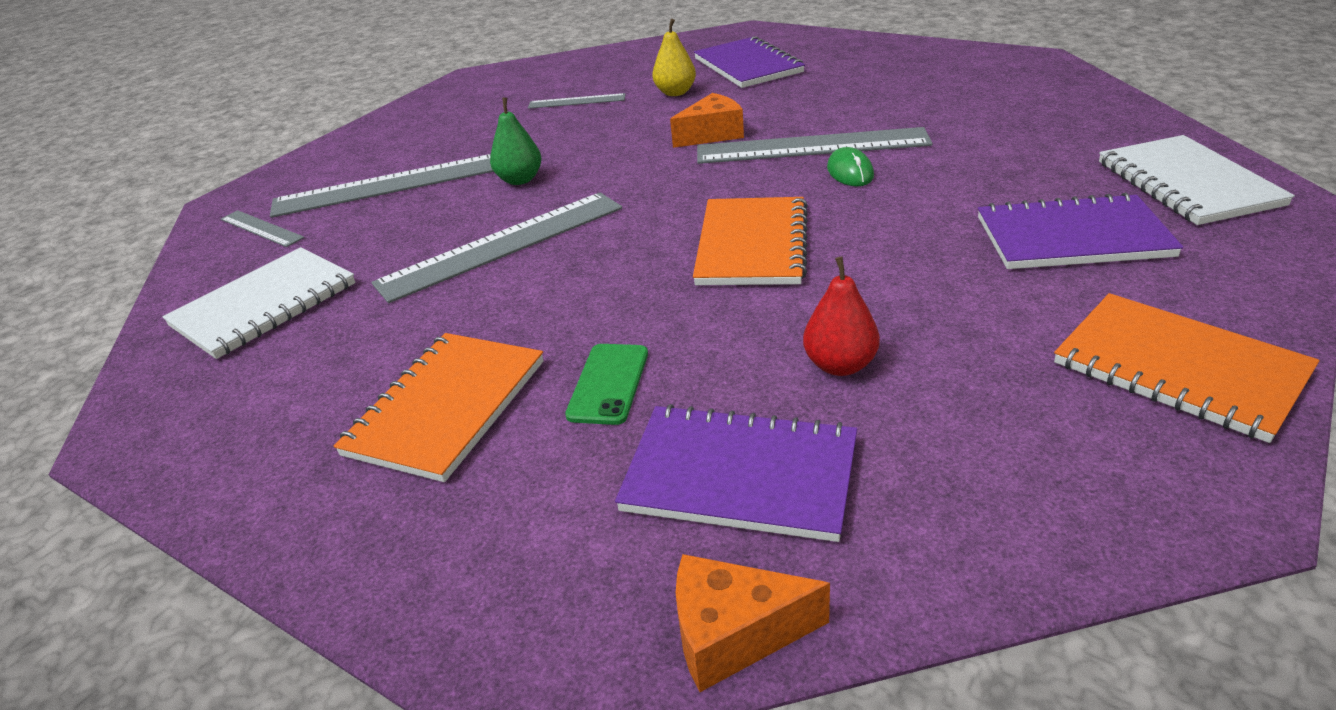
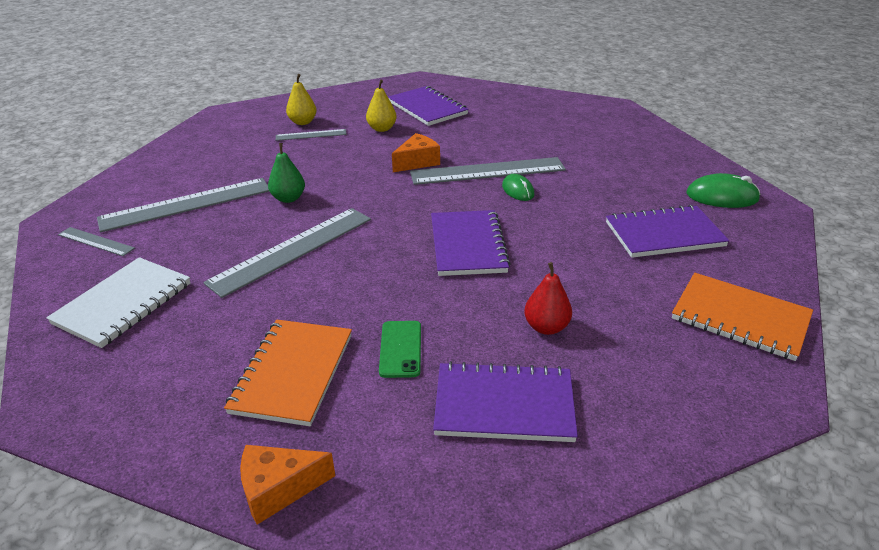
camera: 15 degrees left, 0 degrees up
(571, 86) = (303, 122): none -> yellow pear
(733, 634) = (528, 506): orange cheese -> orange cheese (278, 489)
(752, 245) = (468, 245): orange notebook -> purple notebook
(1187, 184) = (722, 196): white notebook -> green mouse

